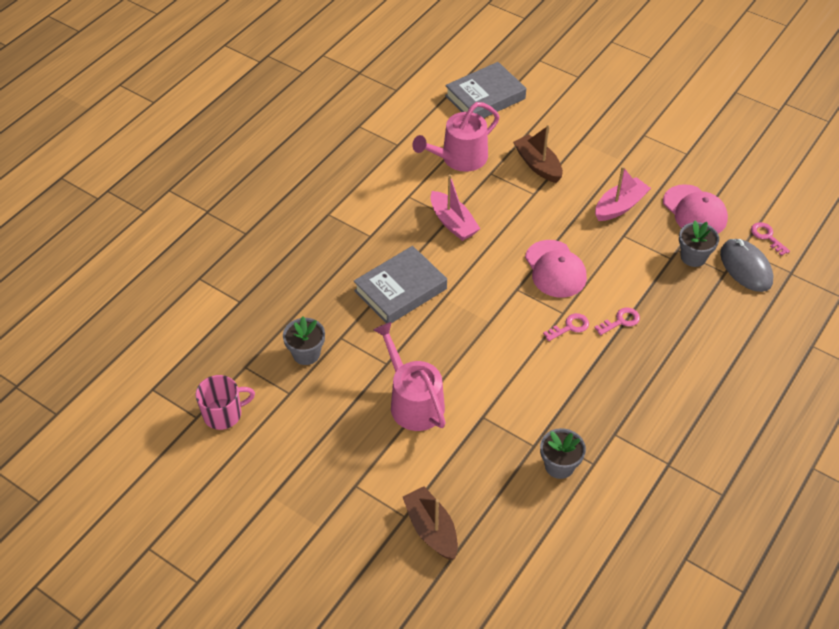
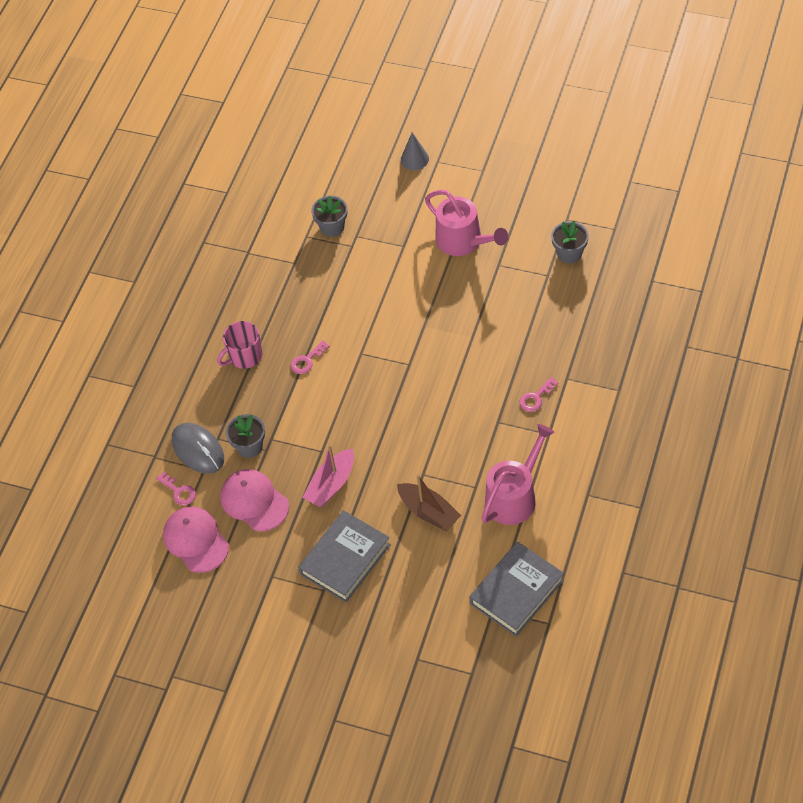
camera: 170 degrees right, 5 degrees up
(223, 414) = (610, 189): pink mug -> pink mug (245, 356)
(400, 290) = (514, 333): grey book -> grey book (345, 559)
(431, 529) = (414, 159): brown boat -> grey cone
(453, 223) = (492, 416): pink boat -> none
(555, 269) = (379, 395): pink cap -> pink cap (196, 540)
(570, 327) = (351, 342): pink key -> pink key (536, 398)

